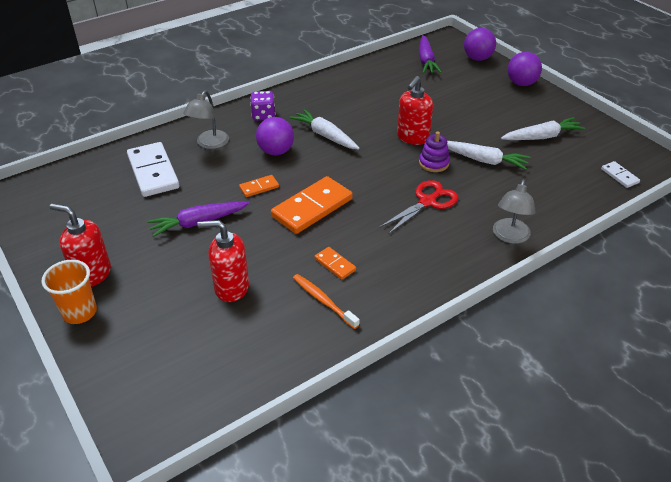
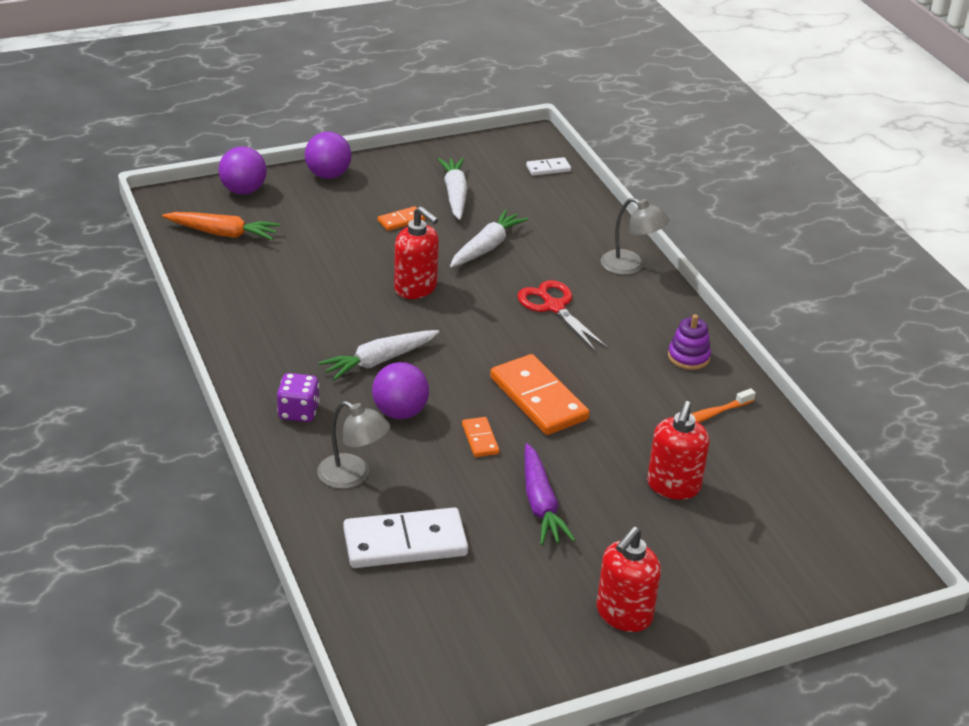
camera: 80 degrees left, 5 degrees down
(80, 312) = (695, 627): orange cup -> none
(335, 264) = (649, 398): orange domino -> orange domino (401, 220)
(426, 60) = (222, 233): purple carrot -> orange carrot
(434, 163) = (478, 284): purple stacking toy -> purple stacking toy (688, 357)

